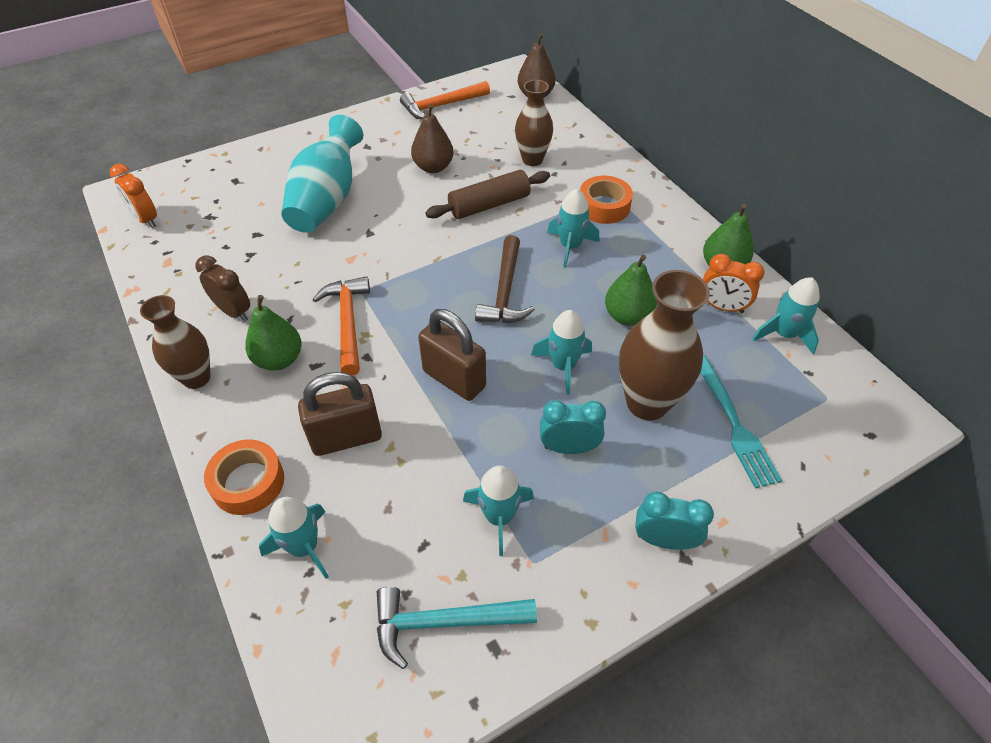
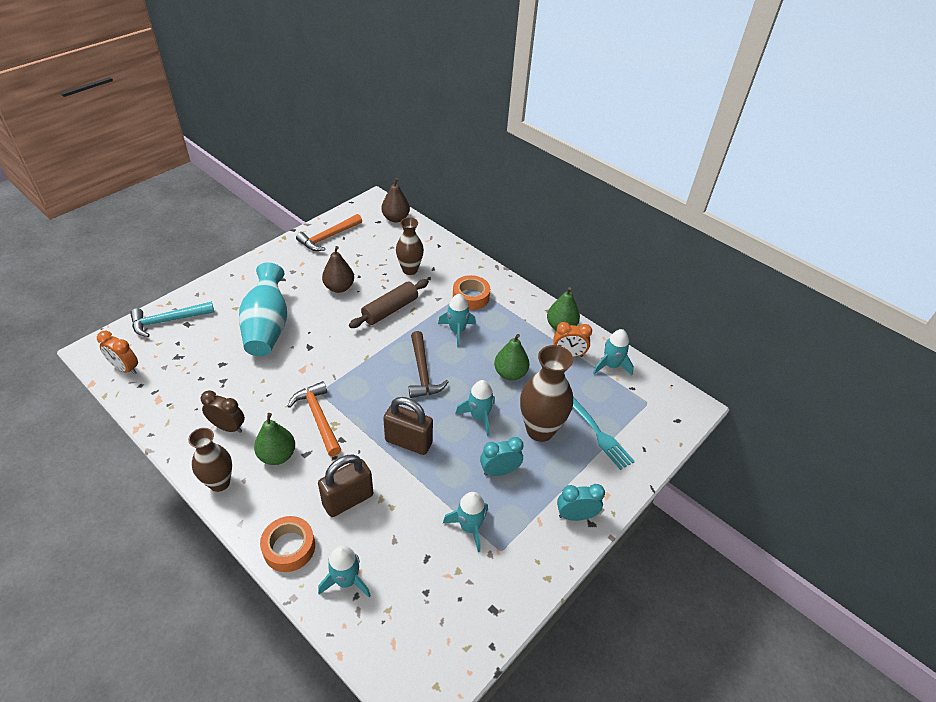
camera: 20 degrees left, 5 degrees down
(445, 622) = (457, 603): turquoise hammer -> turquoise hammer (168, 321)

